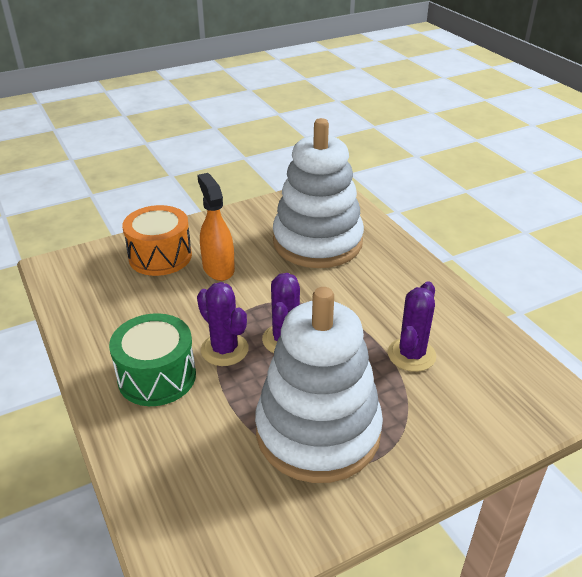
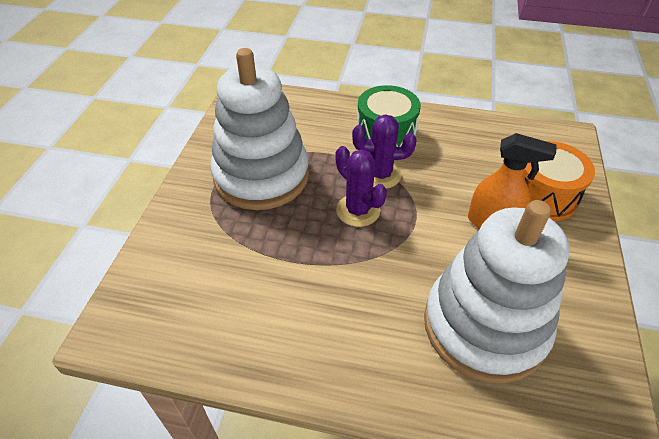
camera: 130 degrees right, 10 degrees up
(411, 355) = (261, 272): purple cactus -> none

